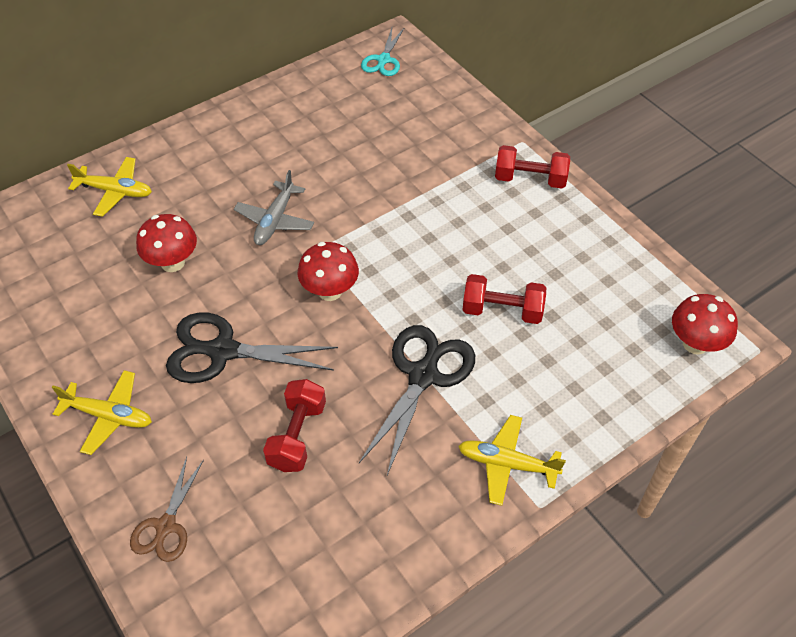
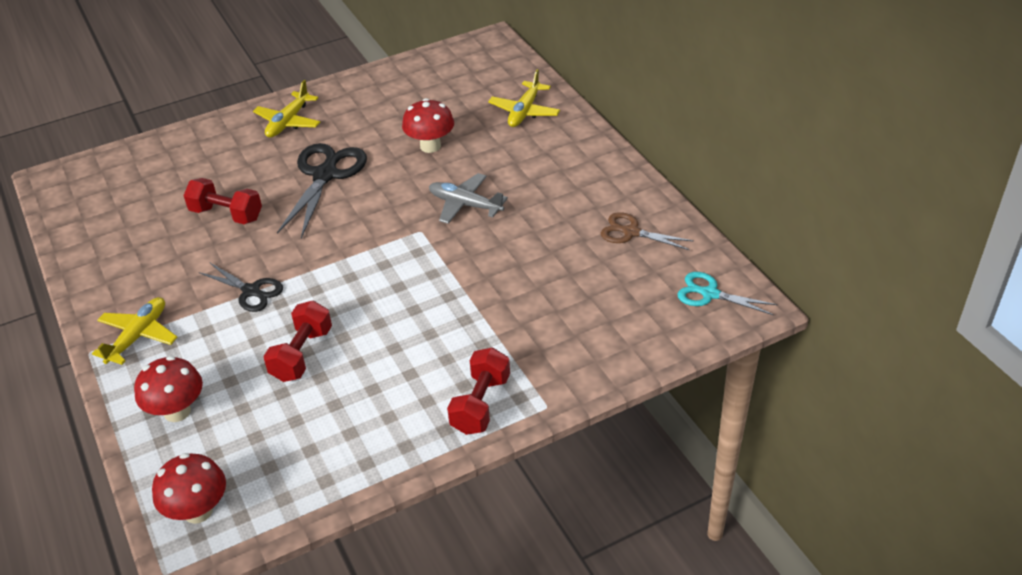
camera: 100 degrees right, 10 degrees down
(166, 526) = (184, 151): brown scissors -> brown scissors (630, 232)
(330, 291) = (367, 237): red mushroom -> red mushroom (177, 411)
(423, 375) = (251, 291): black scissors -> black scissors, size x0.60

